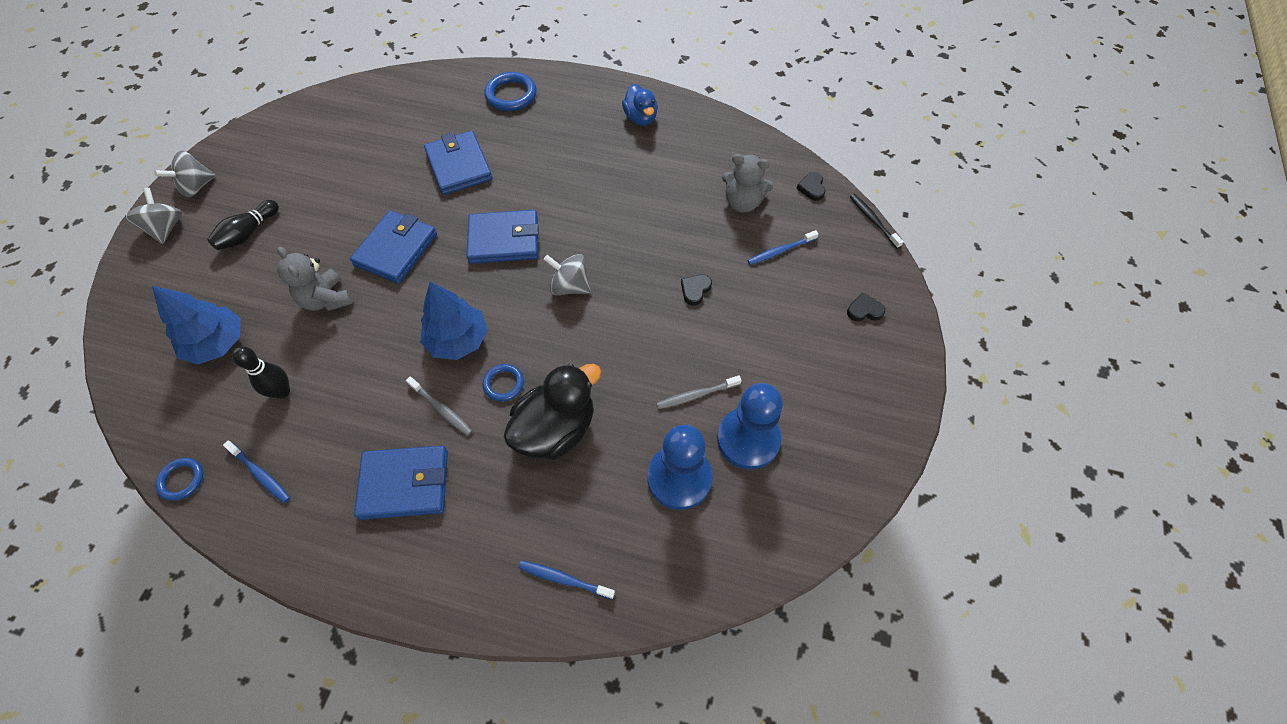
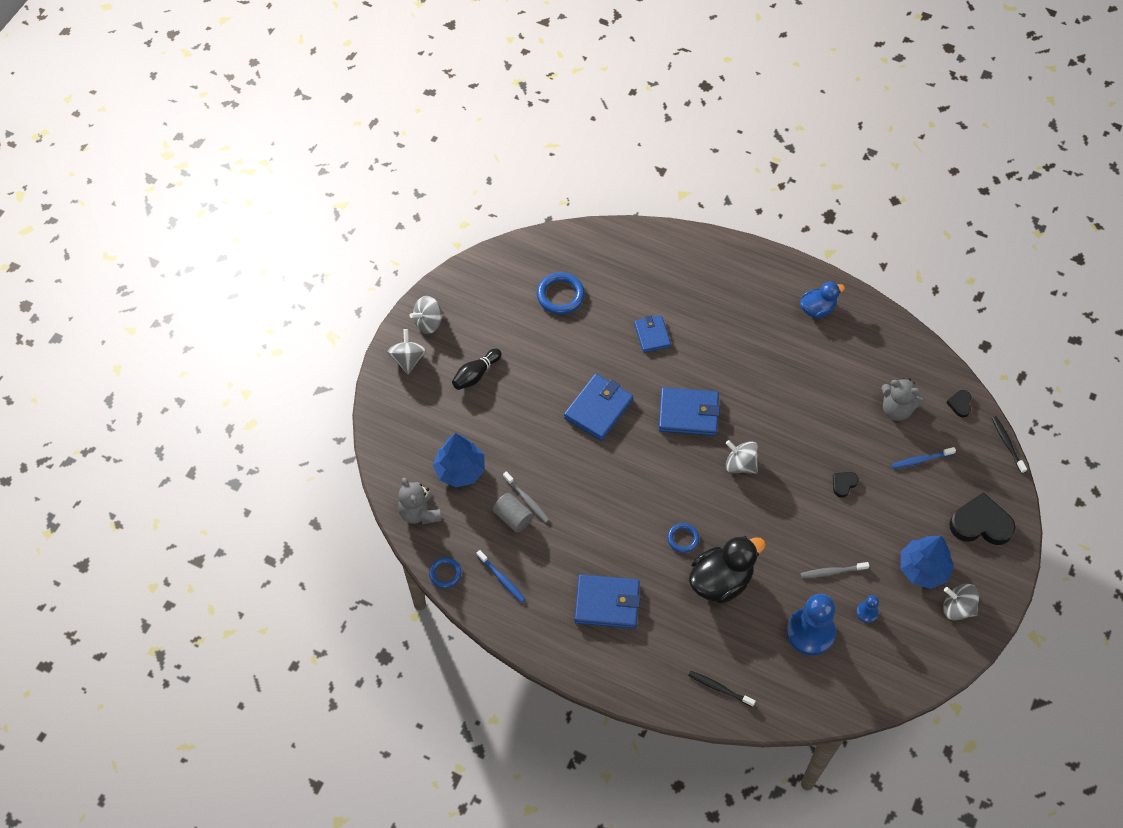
camera: 10 degrees right, 0 degrees up
(282, 391) = (513, 517): black bowling pin -> grey cylinder
(326, 299) = (543, 445): grey teddy bear -> grey teddy bear (419, 513)
(441, 409) = (634, 551): grey toothbrush -> grey toothbrush (526, 499)
(458, 340) = (648, 497): blue tree -> blue tree (923, 569)
(459, 166) = (652, 335): blue wallet -> blue wallet, size x0.64
(511, 95) = (701, 266): blue ring -> blue ring (560, 295)
(564, 579) = (719, 688): blue toothbrush -> black toothbrush
(640, 118) = (817, 309): blue duck -> blue duck turned 105 degrees counterclockwise
(748, 439) = (867, 612): blue pawn -> blue pawn, size x0.45
(859, 415) = (957, 608): none -> grey spinning top
(864, 310) = (980, 523): black heart -> black heart, size x2.09

